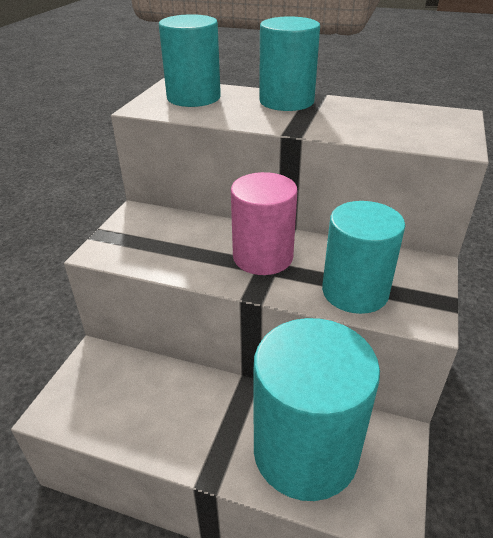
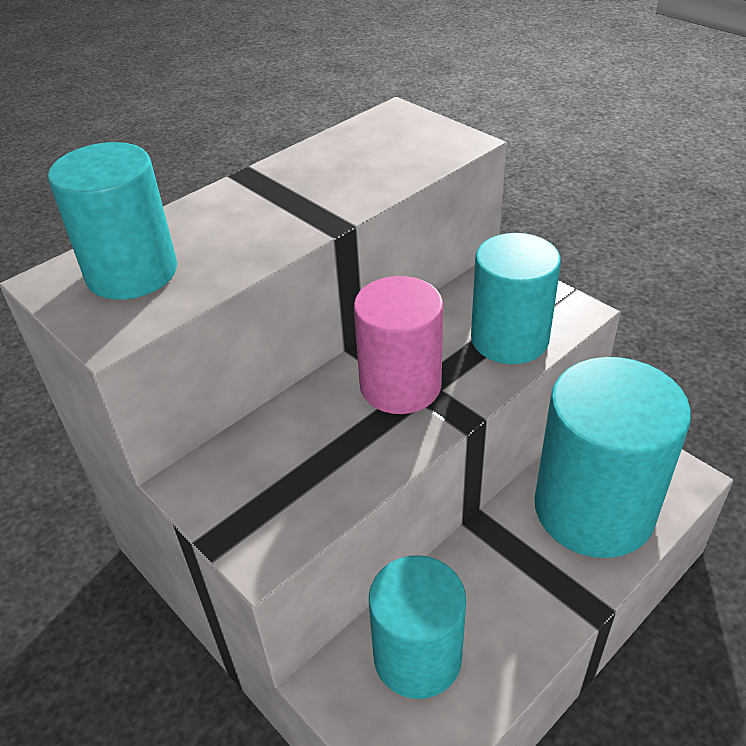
camera: 60 degrees left, 5 degrees up
(286, 101) = (239, 201): turquoise cylinder -> turquoise cylinder (417, 657)

